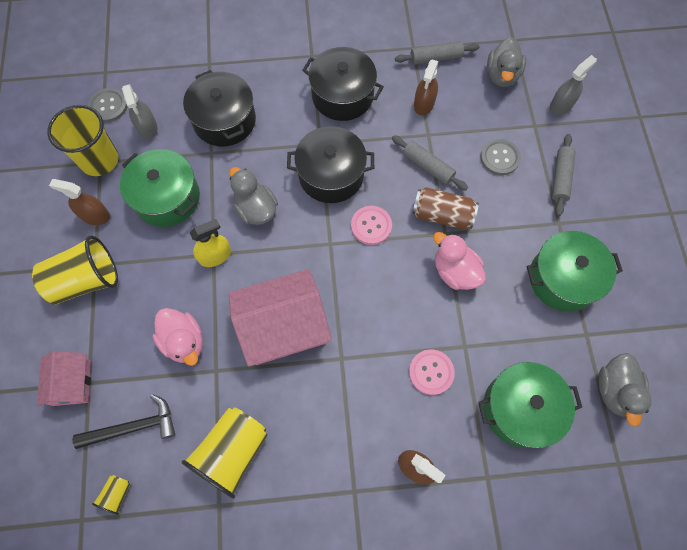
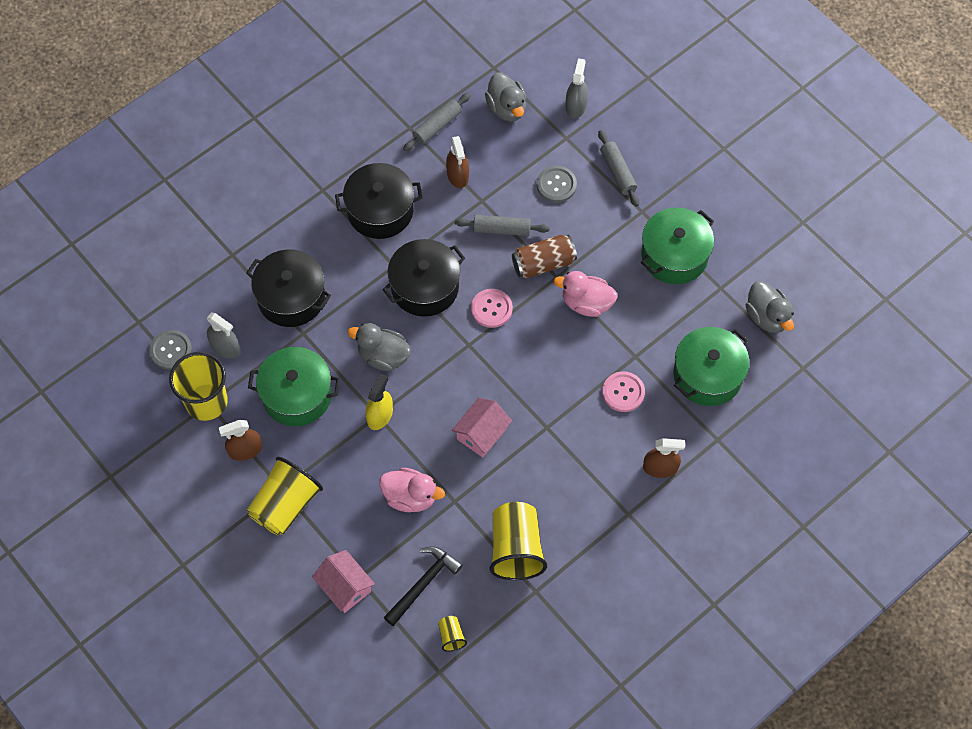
camera: 35 degrees left, 5 degrees down
(283, 326) = (481, 433): pink house -> pink house, size x0.57

